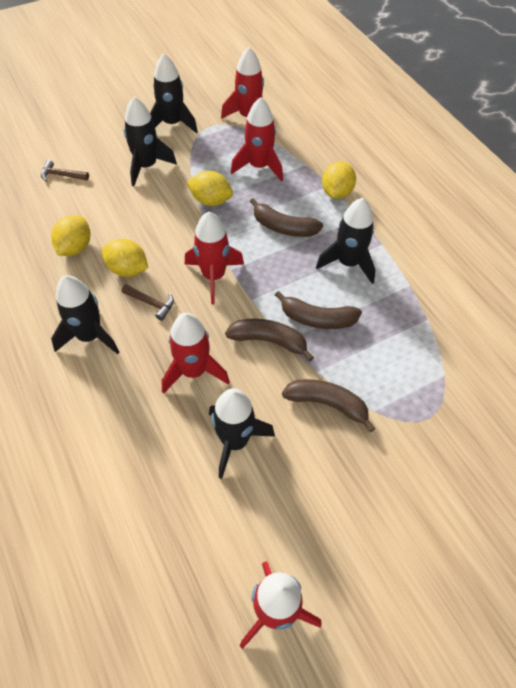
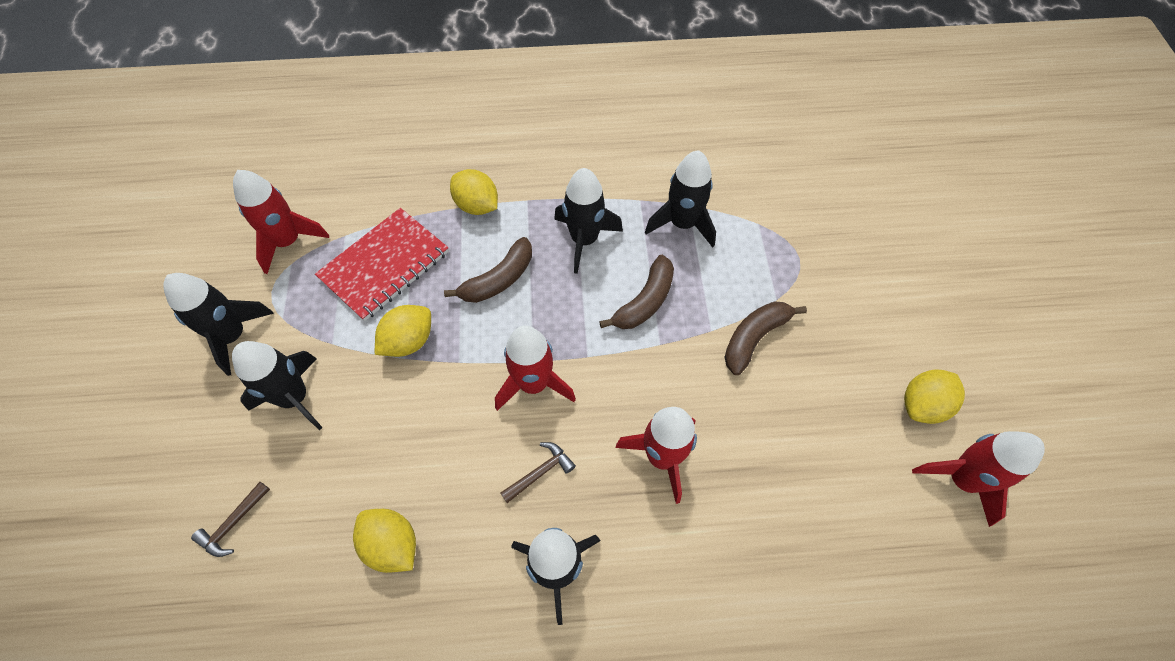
camera: 65 degrees left, 5 degrees up
(127, 269) = (470, 484): yellow lemon -> yellow lemon (922, 405)
(235, 441) = (768, 446): black rocket -> black rocket (682, 224)
(259, 166) = (385, 265): red rocket -> red notebook
(269, 341) = (653, 361): brown banana -> none

